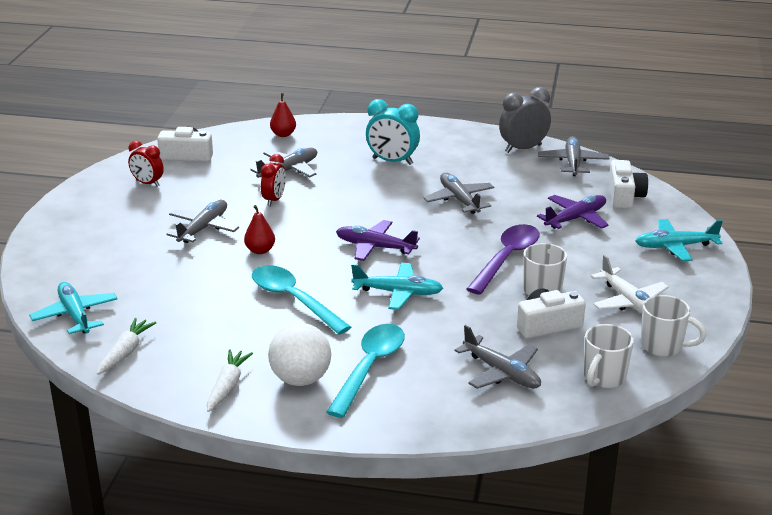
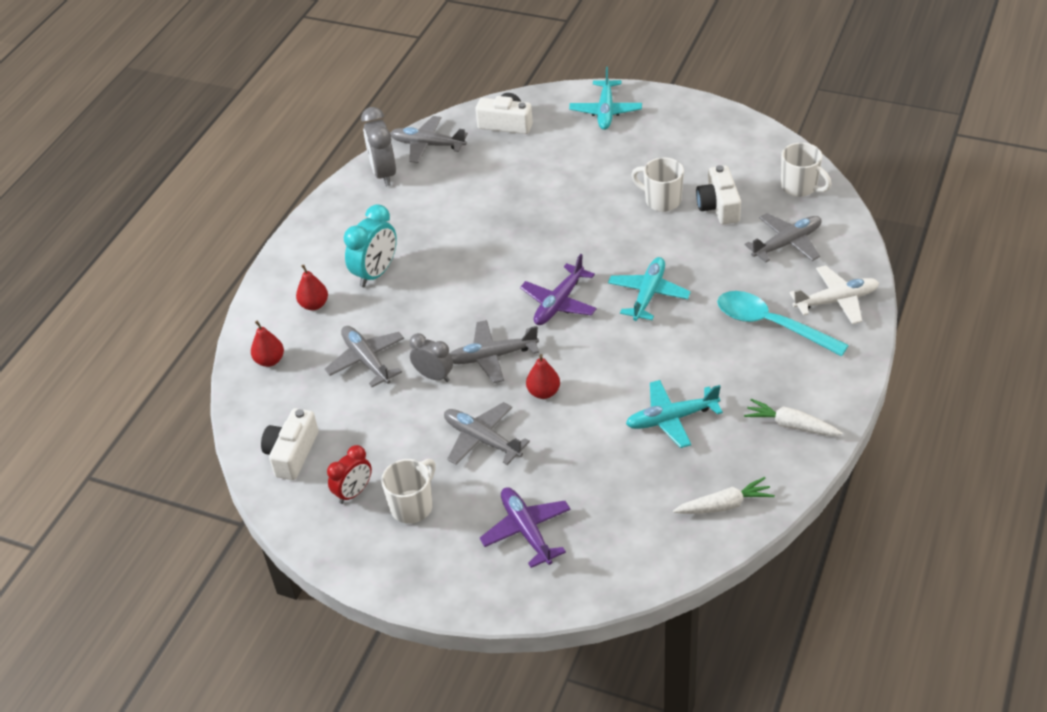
camera: 75 degrees left, 15 degrees up
(75, 315) = (645, 552): turquoise plane -> turquoise plane (671, 419)
(125, 352) = (724, 505): white carrot -> white carrot turned 135 degrees clockwise
(274, 200) = (434, 376): red clock -> grey clock
(293, 300) = (647, 370): turquoise spoon -> none
(300, 379) = (784, 372): white ball -> none
(348, 142) = (314, 305): none -> red pear
(459, 200) = (479, 233): grey plane -> grey plane (492, 357)
(506, 259) = (602, 215): purple spoon -> none
(576, 219) = (540, 161): purple plane -> purple plane (526, 530)
(629, 302) = (690, 154): white plane -> white plane (836, 301)
(663, 346) = (759, 147): white mug -> white mug (413, 506)

